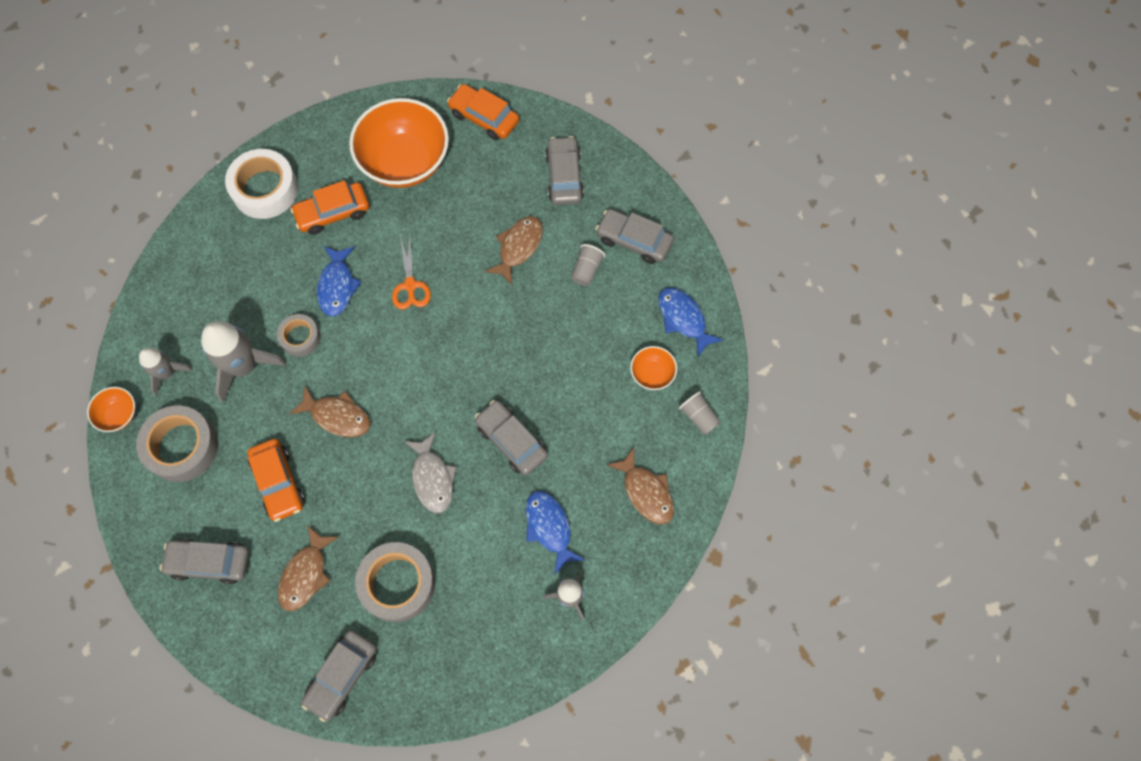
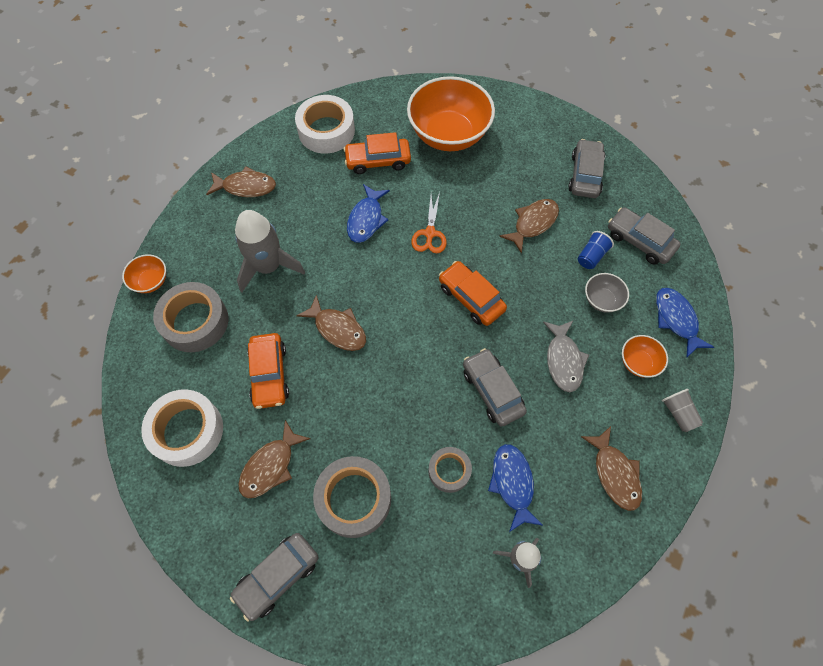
camera: 15 degrees right, 5 degrees down
(167, 373) = (202, 257): grey rocket -> none
(192, 279) = (246, 187): none -> brown fish
(209, 562) = (187, 431): grey car -> white tape
(300, 337) = (323, 254): grey tape -> grey tape (449, 471)
(432, 478) = (410, 406): grey fish -> grey fish (563, 360)
(484, 117) = (524, 114): orange car -> orange car (471, 298)
(586, 270) = (591, 256): grey cup -> blue cup
(605, 316) = (602, 300): none -> grey bowl

